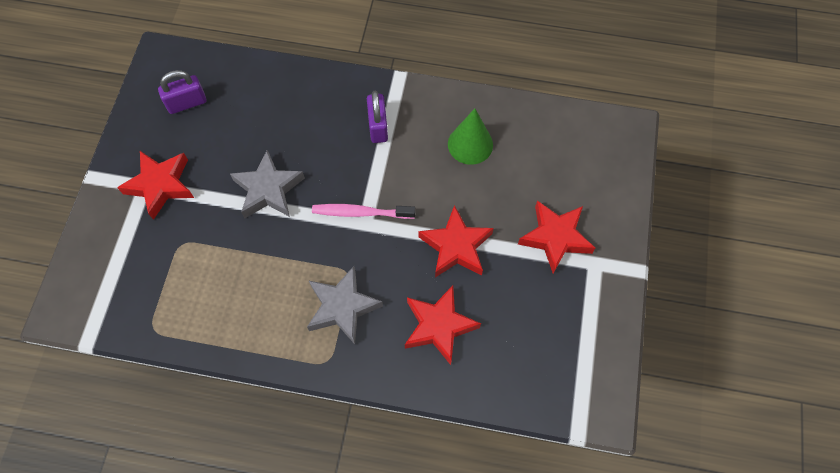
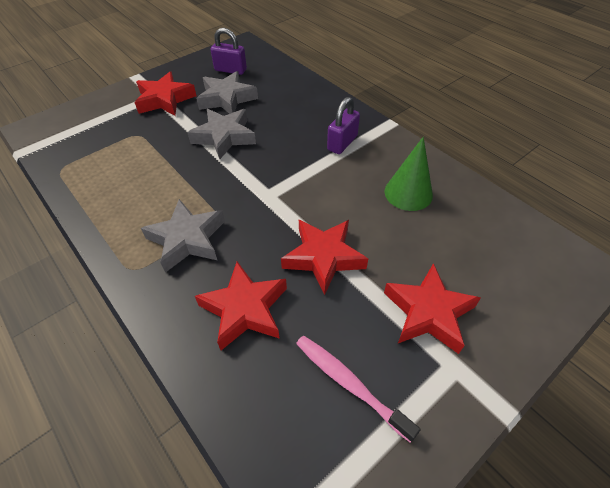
camera: 40 degrees right, 15 degrees down
(223, 143) = (227, 98): none -> grey star
(361, 213) = (272, 187): pink toothbrush -> pink toothbrush (350, 384)

